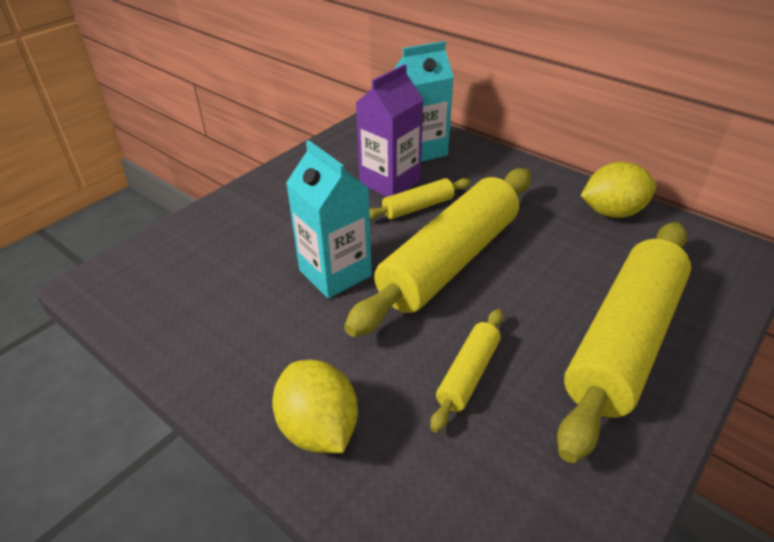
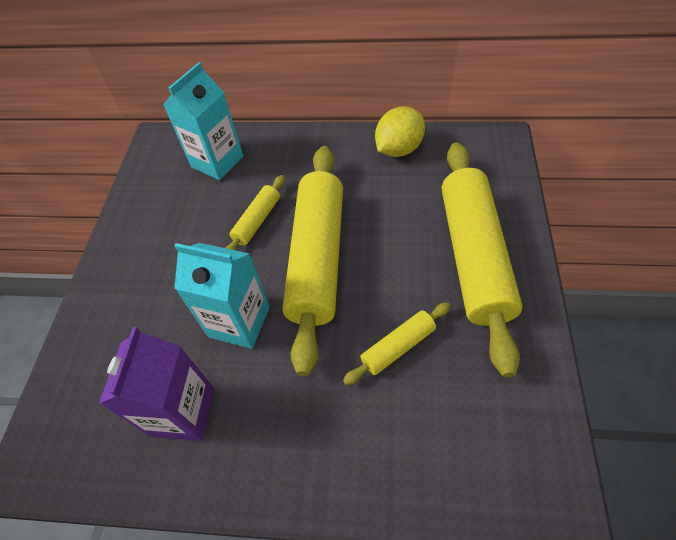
camera: 30 degrees left, 15 degrees up
(318, 428) = (331, 461): yellow lemon -> none
(390, 182) = (216, 208): purple carton -> purple carton (183, 412)
(468, 374) = (398, 347): yellow rolling pin -> yellow rolling pin turned 60 degrees clockwise

